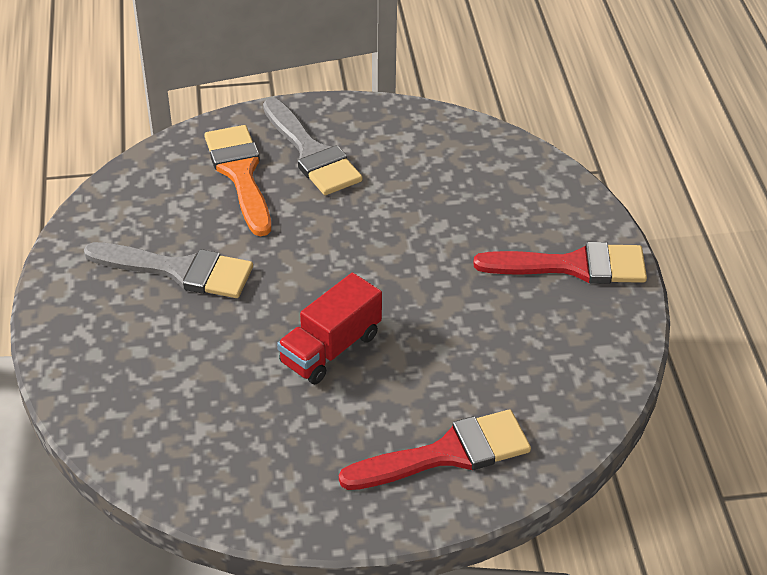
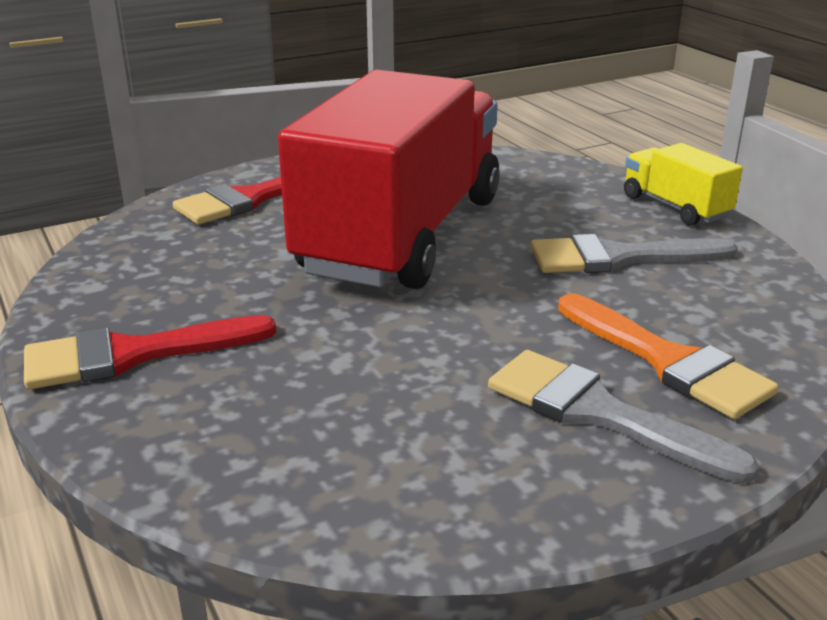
camera: 160 degrees right, 15 degrees down
(63, 322) = (675, 207): none -> yellow truck
(330, 348) = (402, 235): red truck -> red truck, size x2.42

